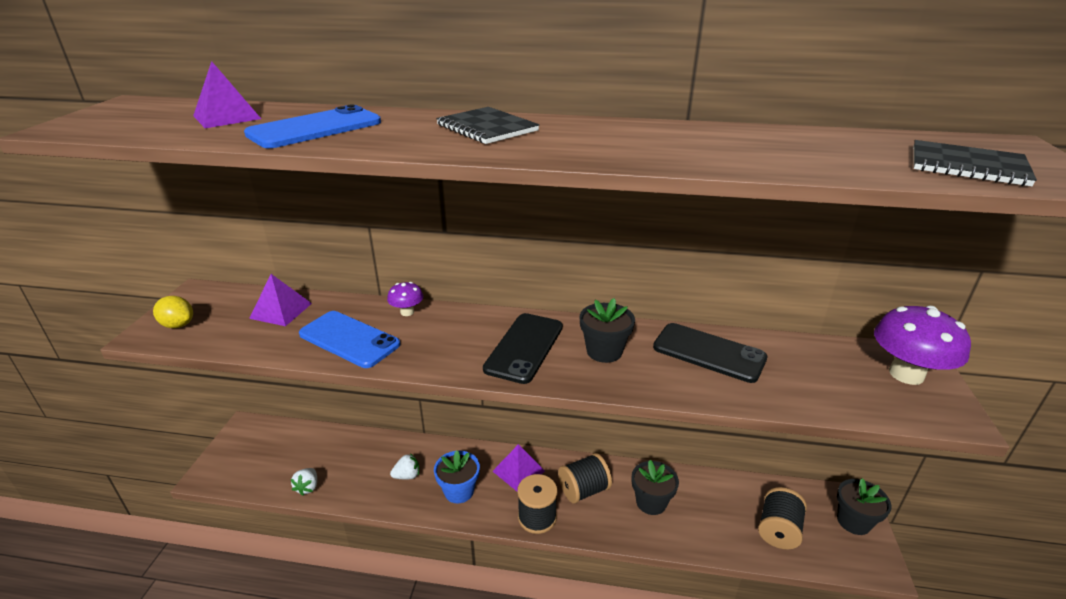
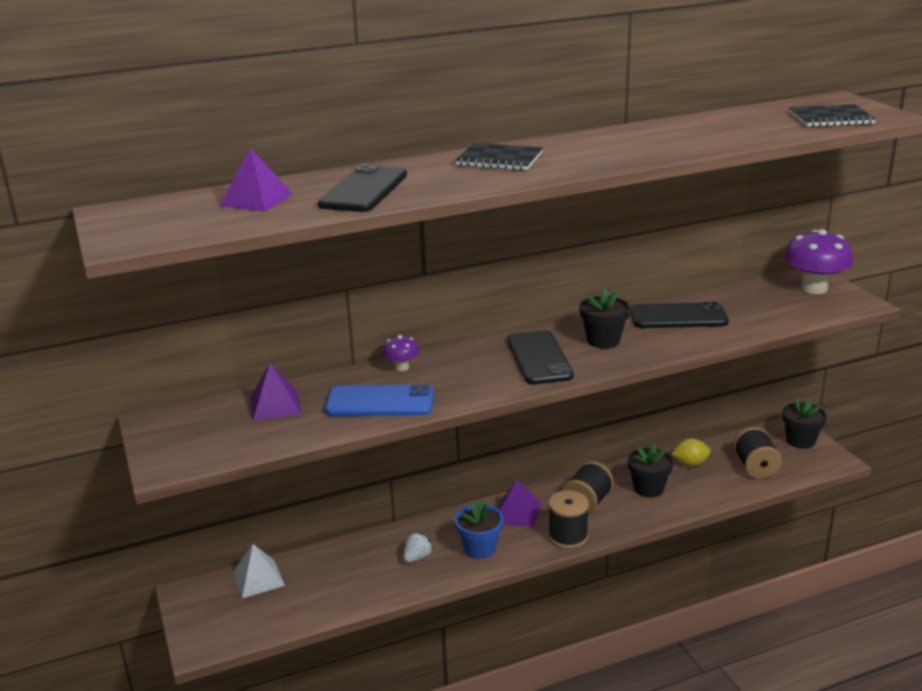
camera: 30 degrees left, 5 degrees down
(178, 325) = (185, 449): yellow lemon -> yellow lemon (690, 463)
(294, 437) = (258, 578): none -> white pyramid
(308, 487) = (327, 607): white strawberry -> none
(315, 128) = (364, 190): blue phone -> black phone

